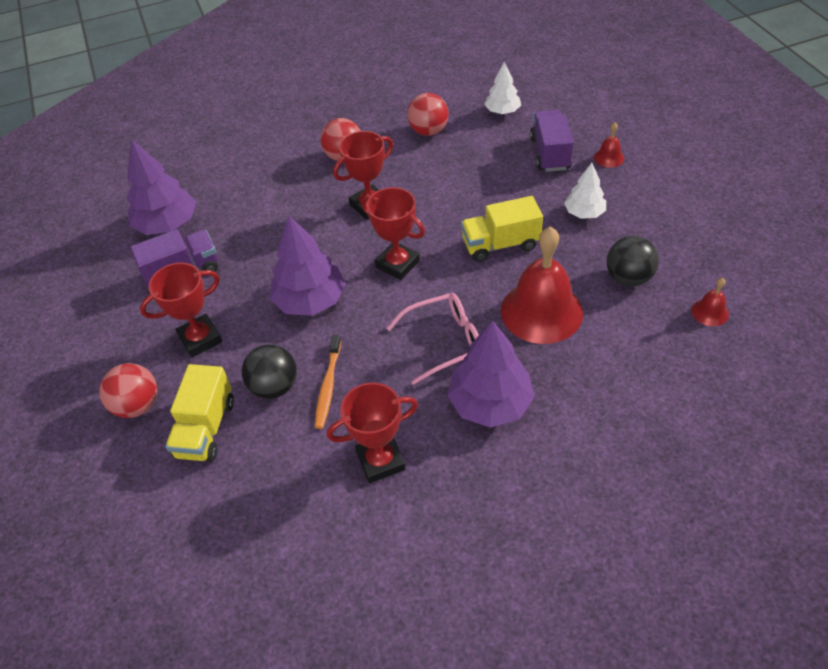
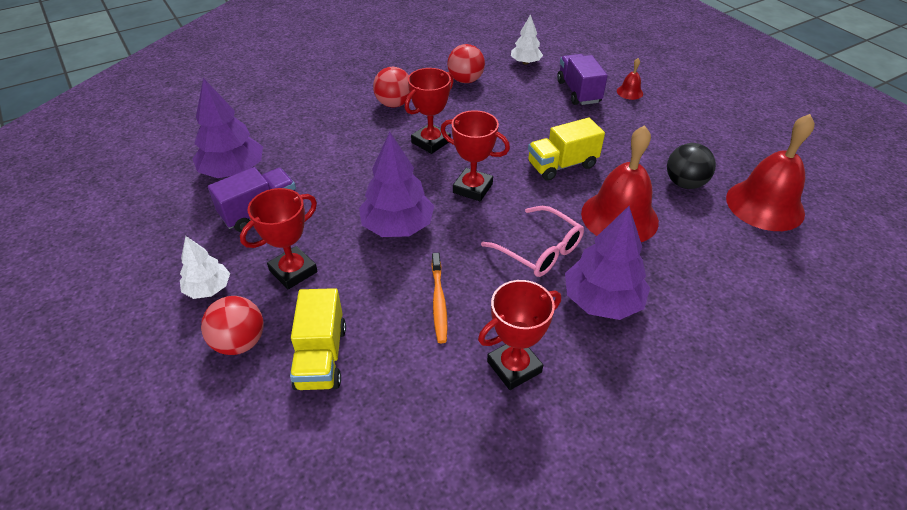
camera: 15 degrees left, 5 degrees down
(274, 387) = (384, 308): black ball -> none
(445, 341) = (540, 250): pink glasses -> pink glasses turned 75 degrees clockwise
(584, 213) = (626, 135): white tree -> white tree (208, 289)
(710, 312) = (765, 205): red bell -> red bell, size x2.32

